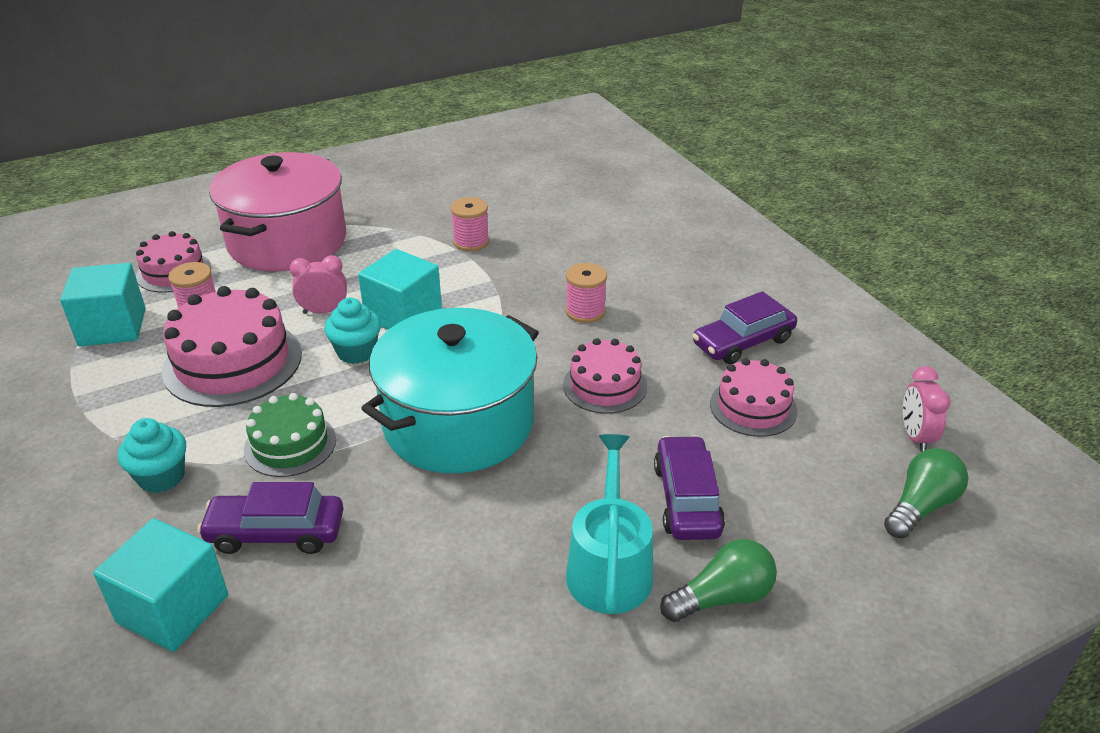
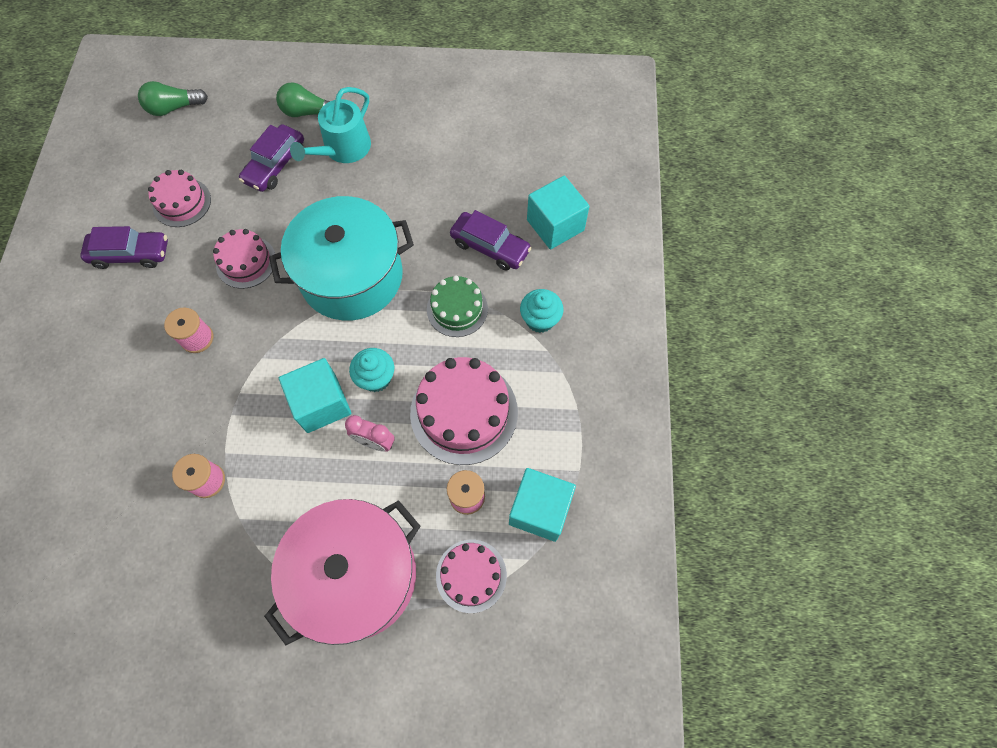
camera: 150 degrees left, 30 degrees up
(915, 437) = (125, 142): pink clock -> none

